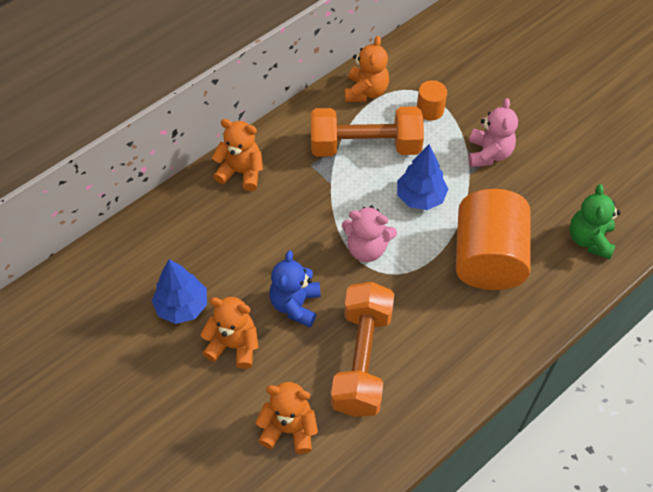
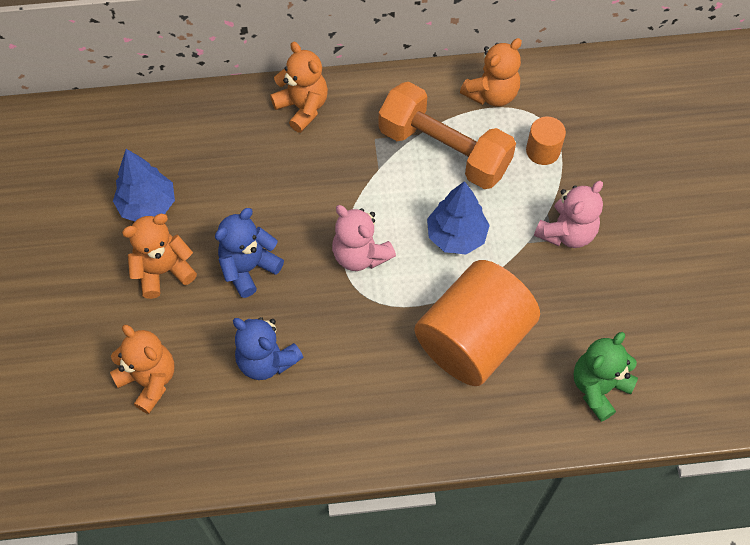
camera: 35 degrees right, 5 degrees up
(234, 345) = (163, 271): orange teddy bear -> orange teddy bear turned 75 degrees counterclockwise
(362, 360) = (266, 360): orange dumbbell -> blue teddy bear

